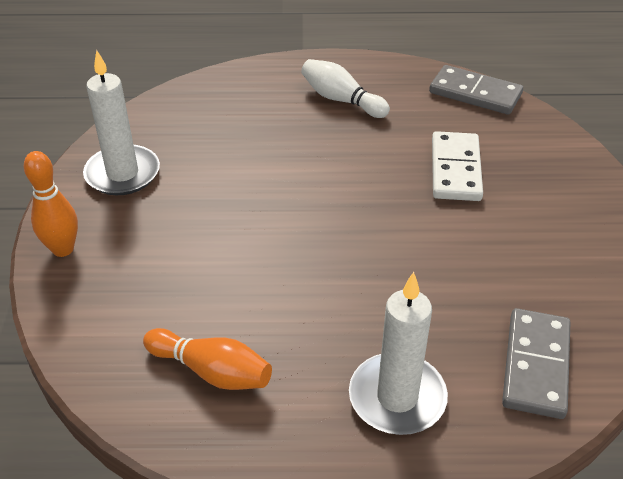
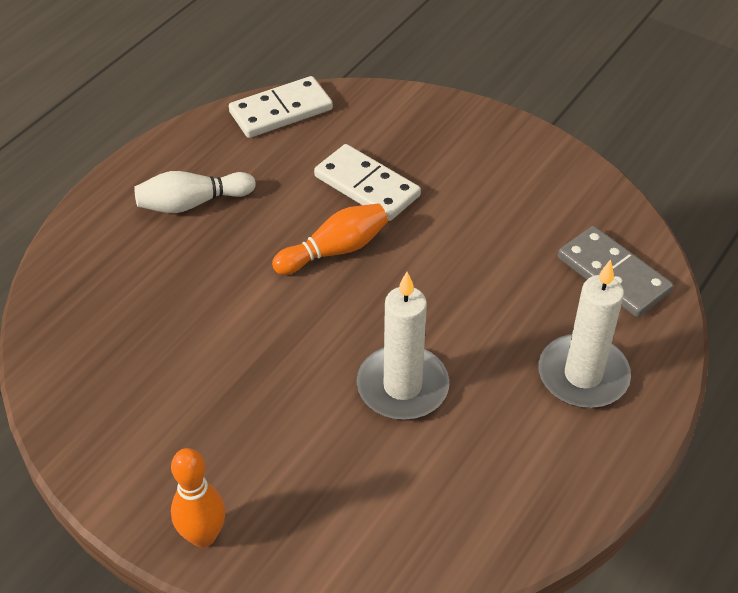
camera: 55 degrees left, 5 degrees up
(122, 173) = (130, 432): white candle -> white candle (402, 386)
(212, 371) = (464, 485): orange bowling pin -> orange bowling pin (335, 250)
(475, 93) = (281, 111): grey domino -> white domino

